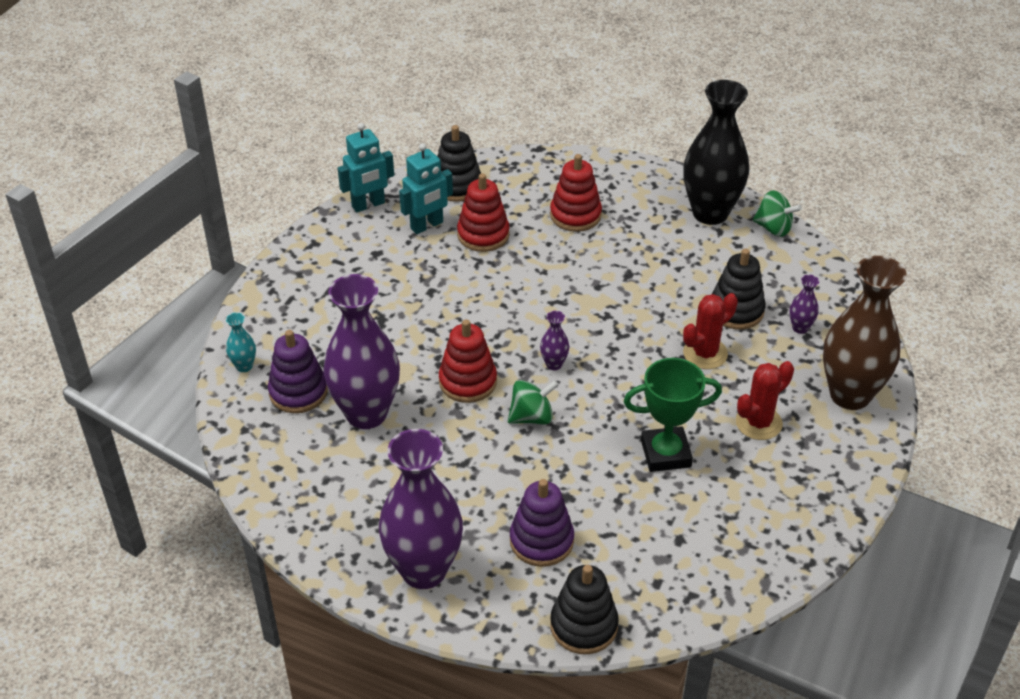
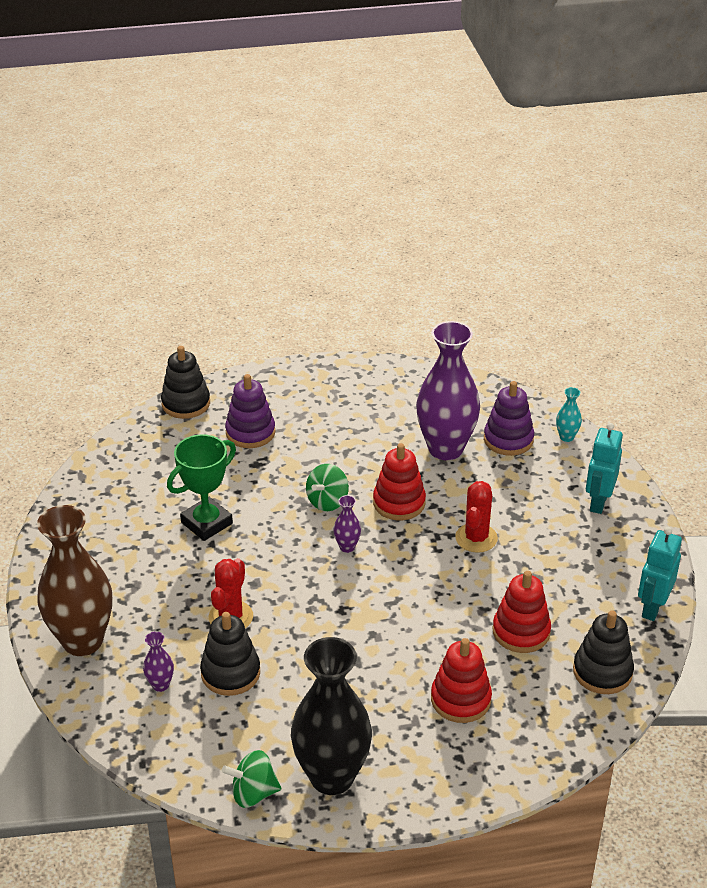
camera: 145 degrees right, 5 degrees down
(424, 570) = (309, 386): purple vase -> none
(427, 226) = (578, 614): turquoise robot -> turquoise robot (598, 502)
(758, 423) = (148, 580): red cactus -> red cactus (476, 538)

